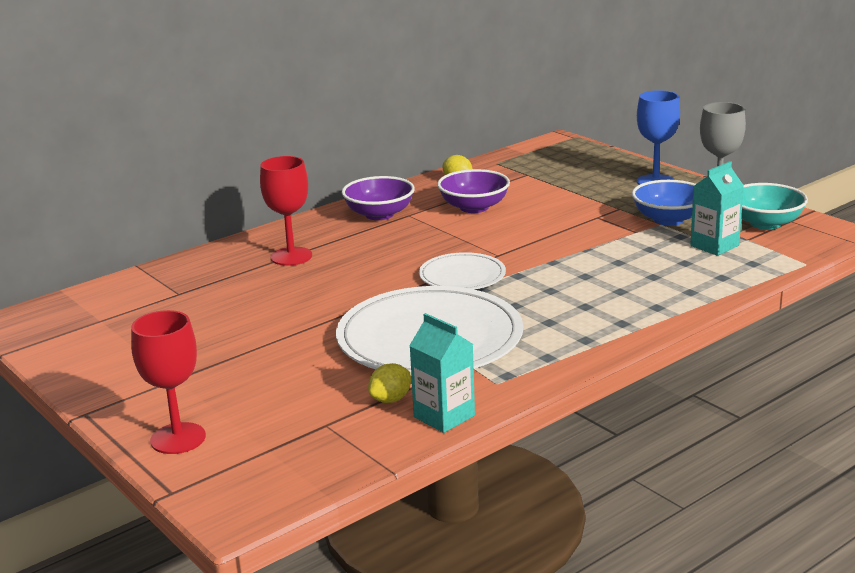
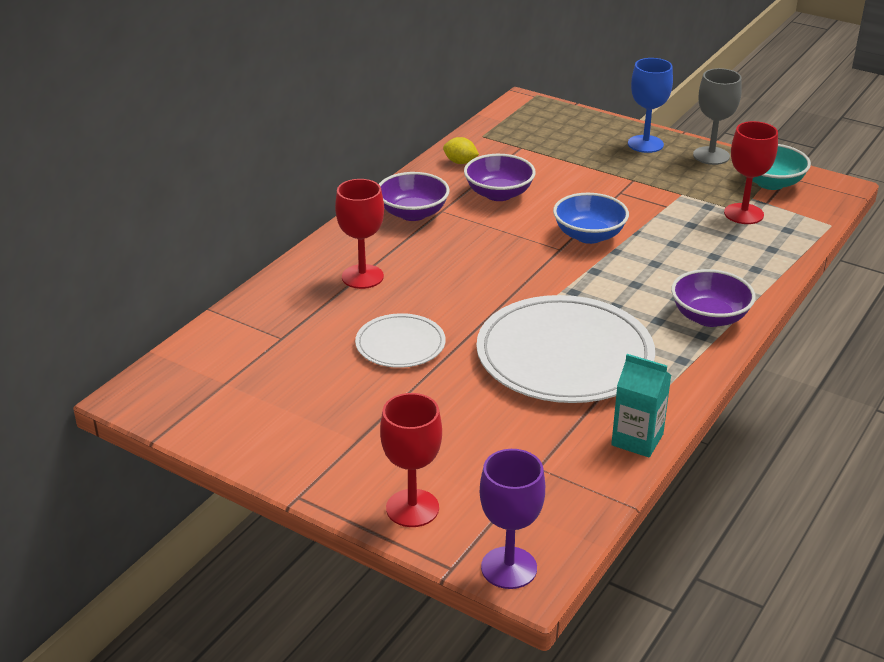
camera: 20 degrees left, 10 degrees up
(225, 501) = (509, 568): none -> purple goblet
(391, 399) = (577, 429): yellow lemon -> none
(462, 276) = (544, 278): white plate -> white plate (400, 344)
(606, 325) = (709, 317): none -> purple bowl
(668, 219) = (685, 188): blue bowl -> blue bowl (589, 235)
(714, 246) = (743, 214): turquoise carton -> red goblet

